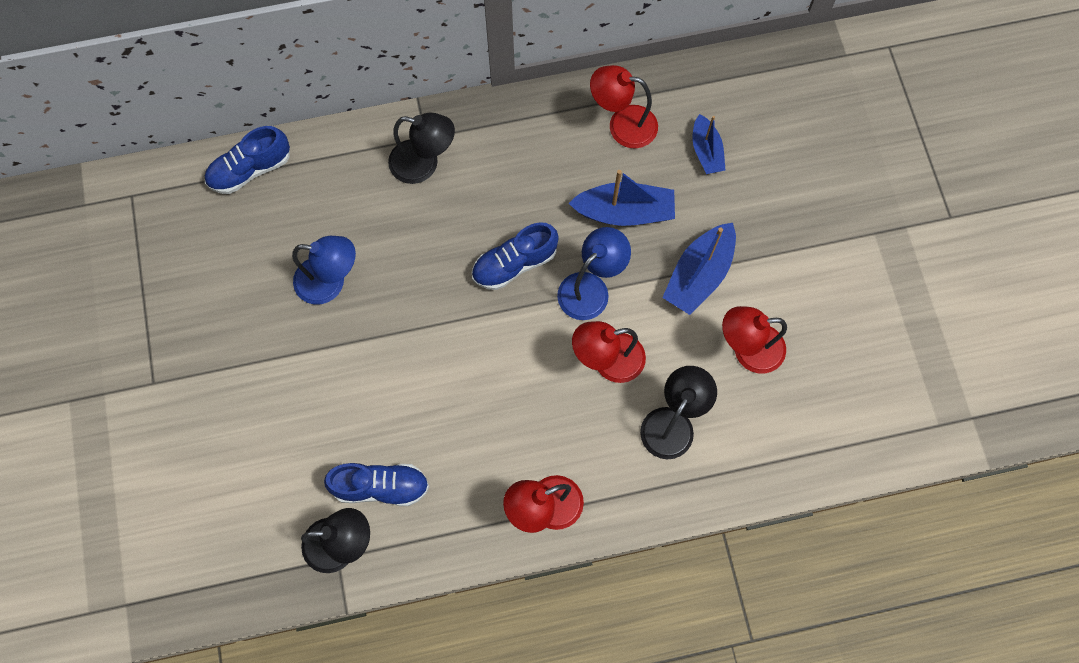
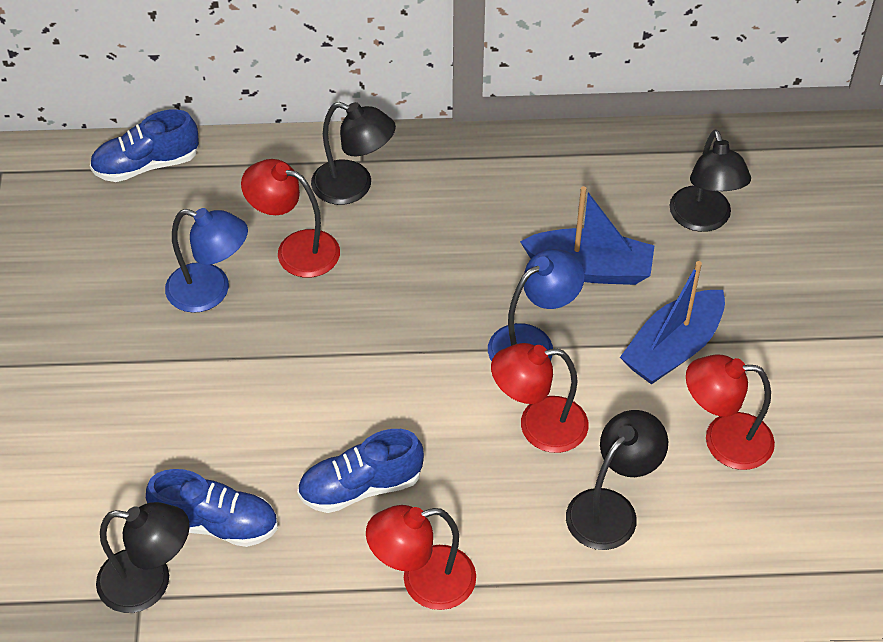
camera: 10 degrees right, 20 degrees down
(514, 264) = (441, 304): blue shoe -> blue shoe (360, 487)
(622, 125) = (603, 179): red lamp -> red lamp (295, 249)
(706, 151) = (703, 219): blue boat -> black lamp

